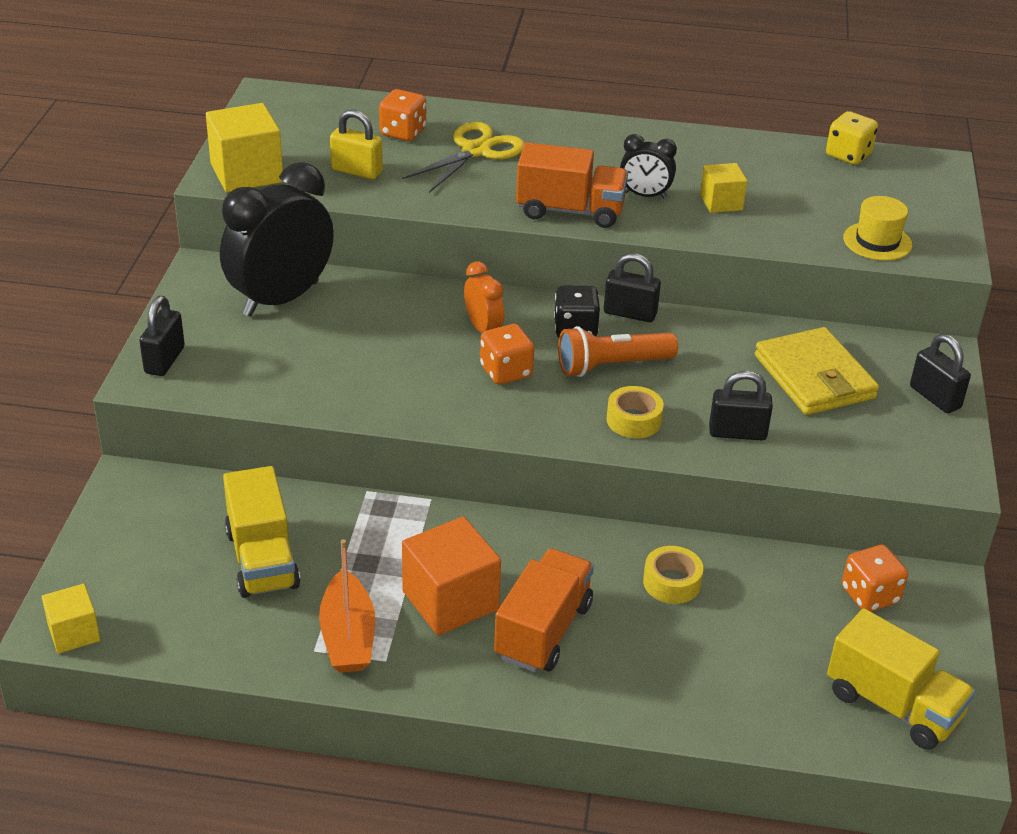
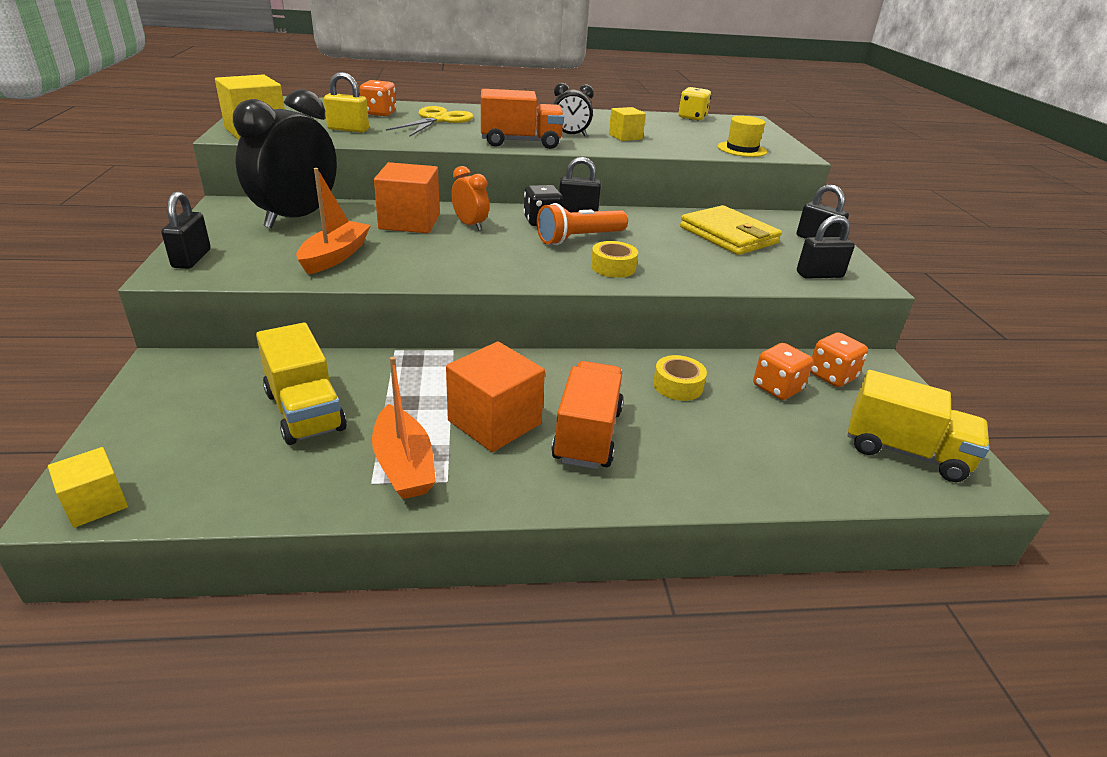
camera: 15 degrees left, 5 degrees down
(315, 370) = (335, 256): none -> orange boat
(411, 317) = (409, 222): none -> orange cube
(506, 372) = (498, 247): orange dice -> orange dice (777, 388)
(737, 433) = (695, 268): black padlock -> black padlock (819, 275)

